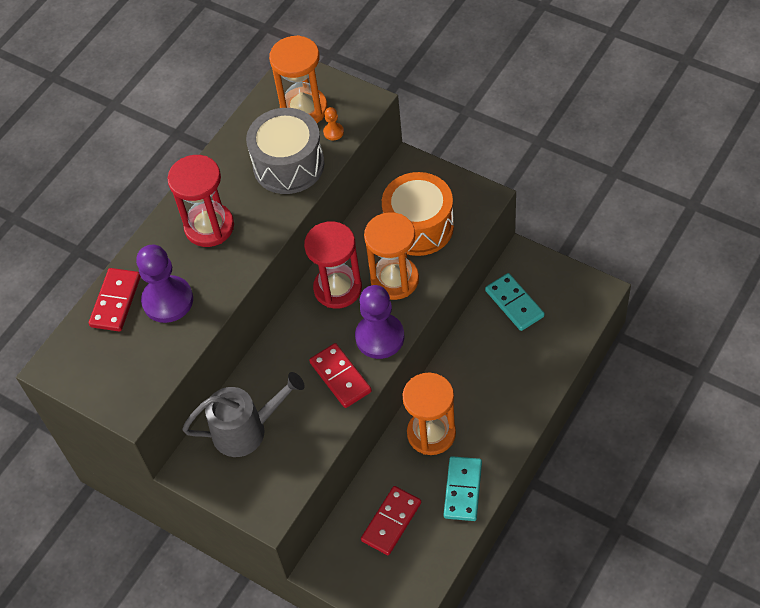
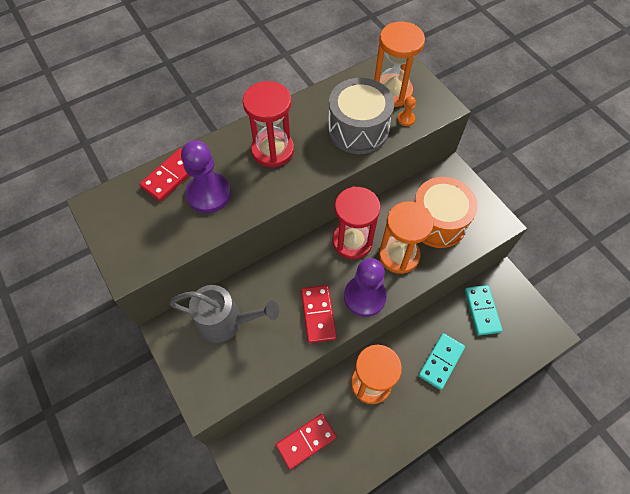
camera: 20 degrees right, 5 degrees up
(463, 490) = (373, 444): turquoise domino -> turquoise domino (441, 361)

